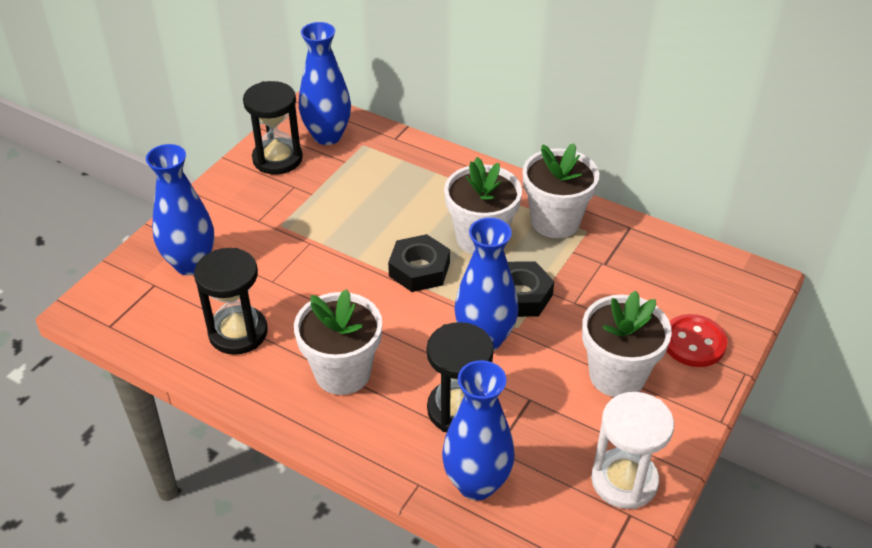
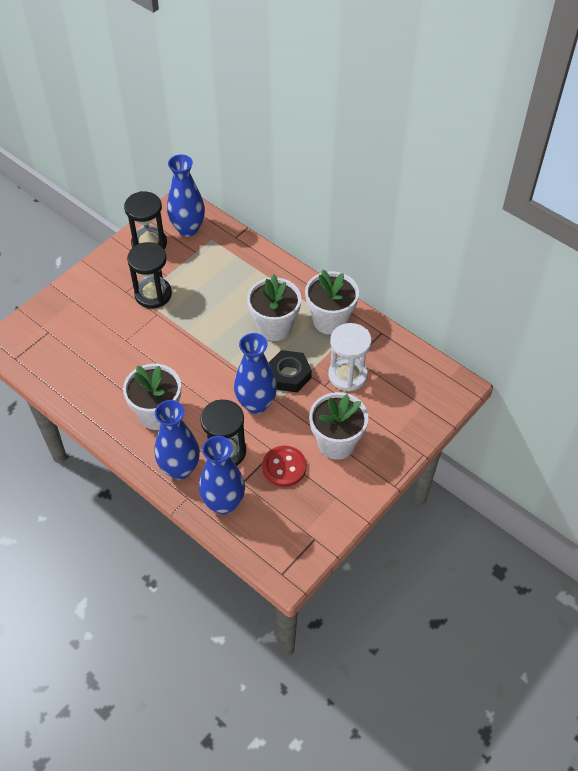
camera: 10 degrees right, 10 degrees up
(191, 264) = (75, 319): blue vase -> blue vase (180, 468)
(238, 332) = (96, 375): black hourglass -> black hourglass (153, 294)
(419, 269) = (226, 345): black nut -> none
(624, 481) = (318, 516): white hourglass -> white hourglass (347, 375)
(694, 342) = (396, 427): red button -> red button (284, 467)

